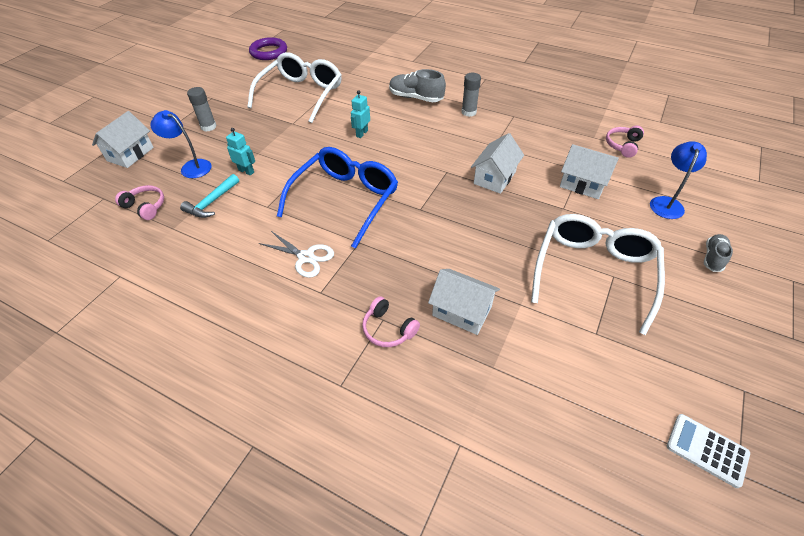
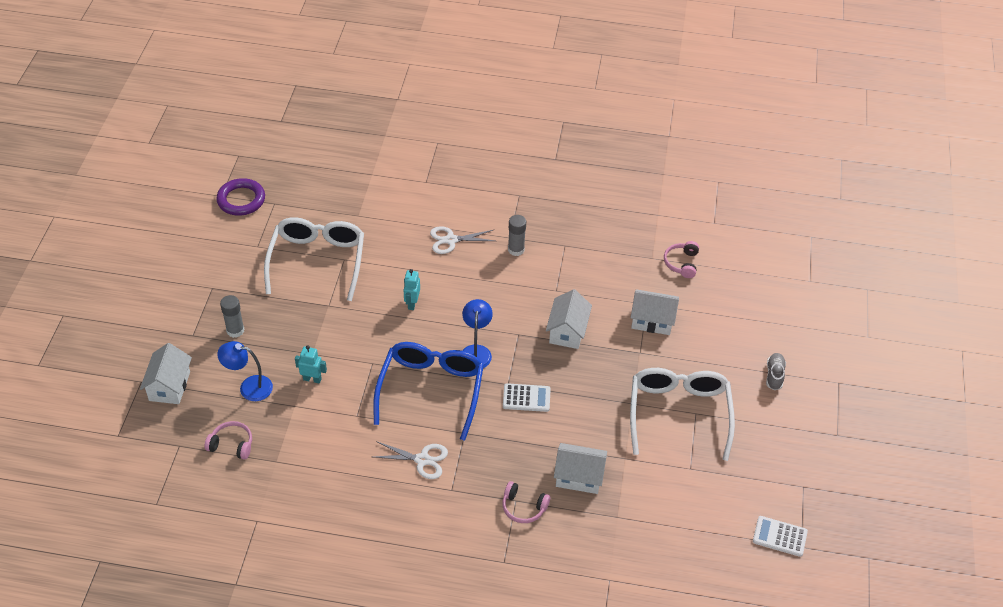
camera: 20 degrees left, 0 degrees up
(212, 202) = (298, 424): turquoise hammer -> none
(416, 98) = (451, 240): grey shoe -> white scissors
(433, 224) = (526, 398): none -> white calculator
(666, 203) = (730, 325): blue lamp -> blue lamp (476, 351)

